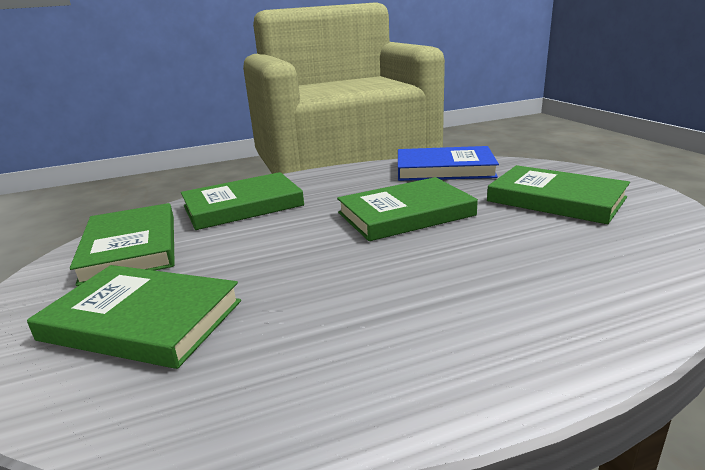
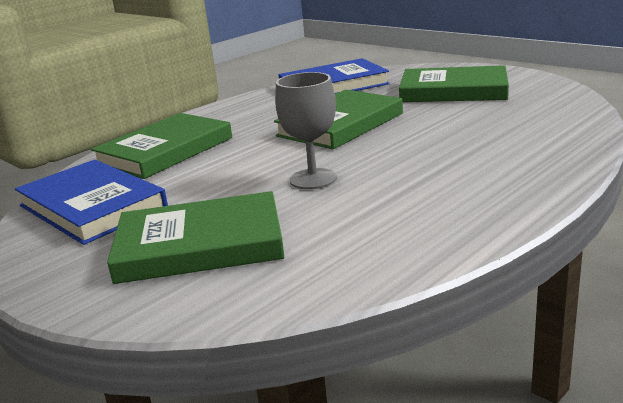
camera: 25 degrees left, 0 degrees up
(131, 247) = (92, 206): green book -> blue book
(314, 272) = (313, 179): none -> grey goblet

